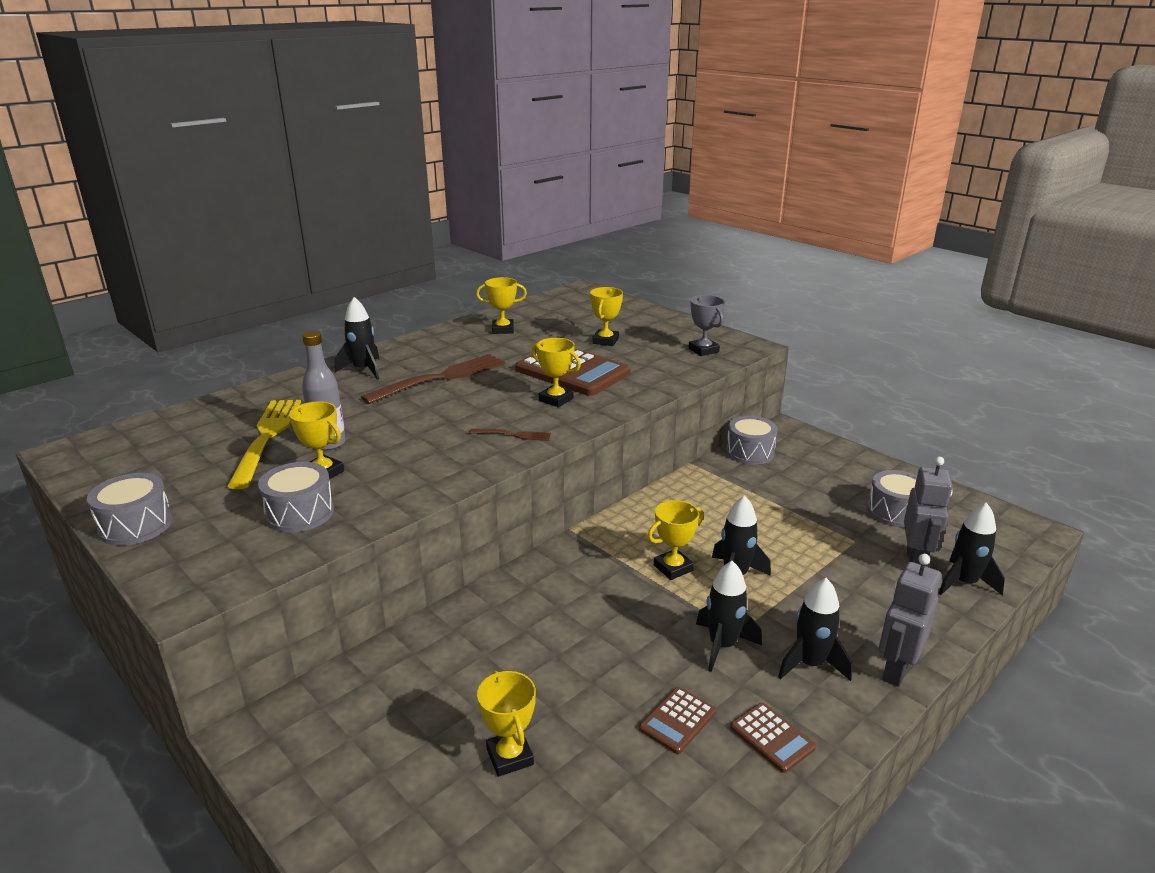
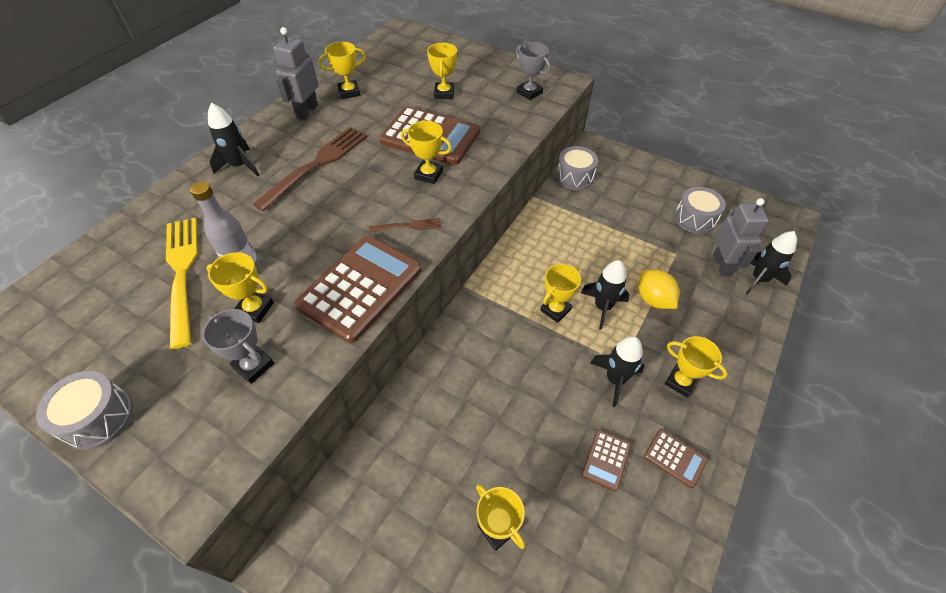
camera: 15 degrees left, 25 degrees up
(300, 513) = (253, 365): grey drum -> grey trophy
(438, 473) = (360, 287): none -> brown calculator
(806, 579) = (653, 299): none -> yellow lemon
(810, 664) = (680, 382): black rocket -> yellow trophy
(896, 669) = (738, 372): grey robot -> grey robot (307, 111)

